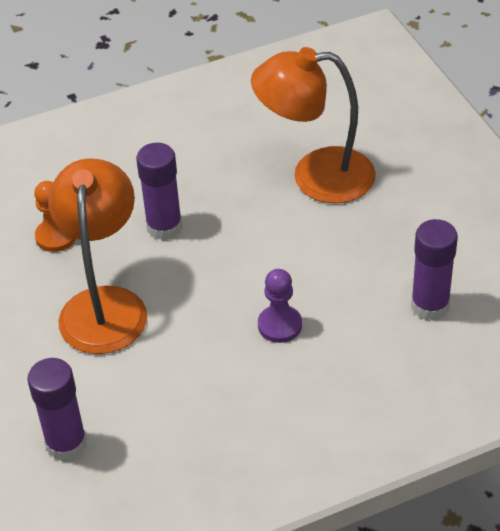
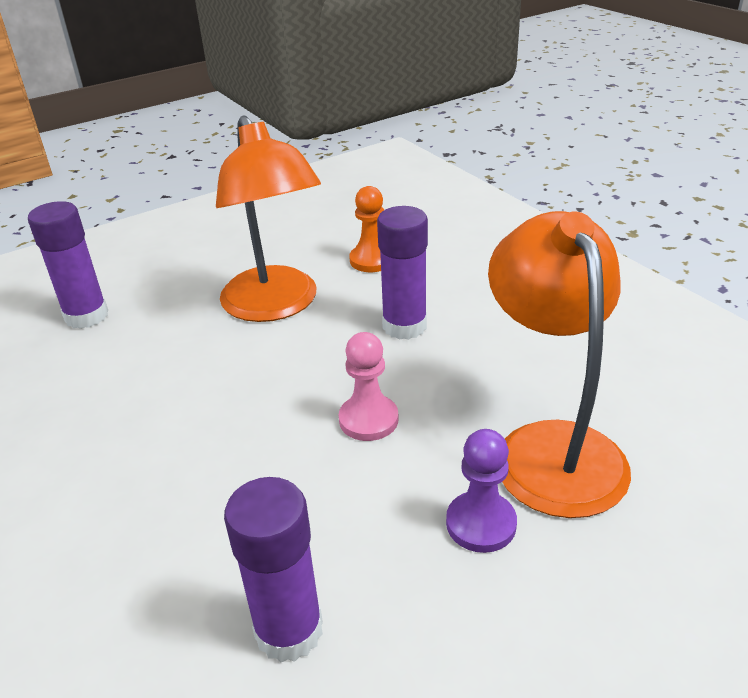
camera: 80 degrees right, 10 degrees down
(104, 305) = (275, 306): orange lamp -> orange lamp turned 75 degrees clockwise
(268, 258) = (368, 420): none -> pink pawn
(280, 325) = (244, 448): purple pawn -> purple pawn (481, 524)

